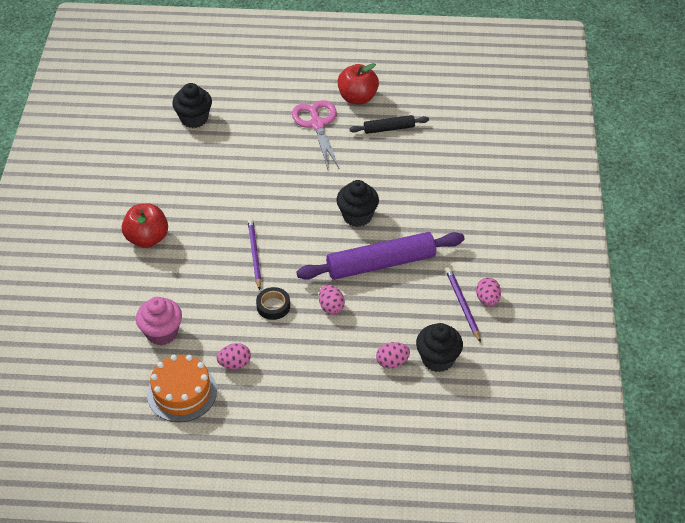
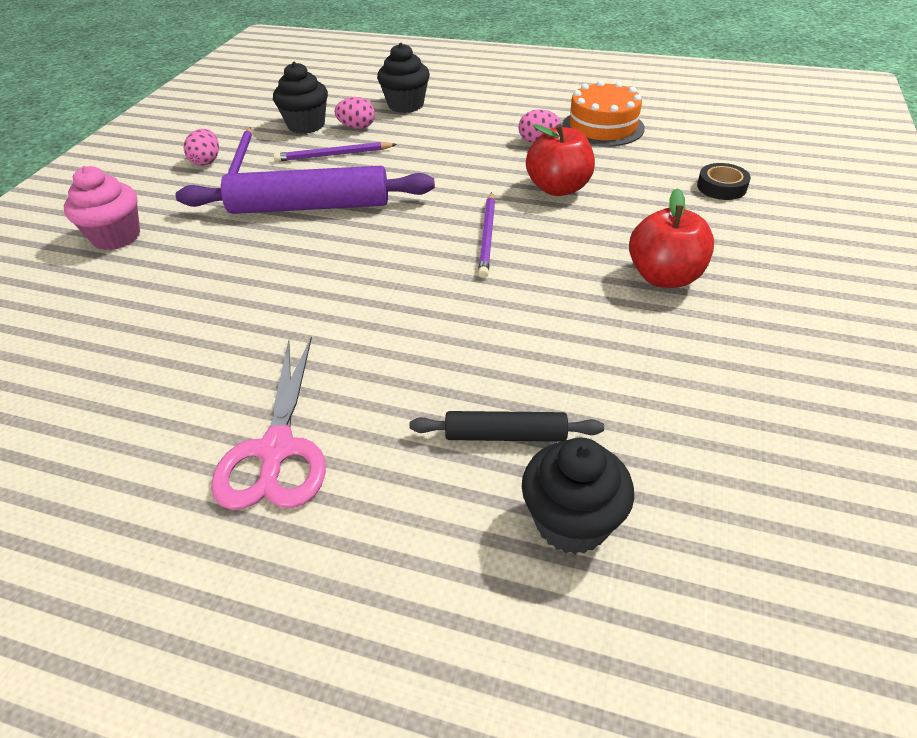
camera: 165 degrees left, 5 degrees down
(162, 332) = (630, 172): pink cupcake -> pink cupcake (116, 237)
(273, 306) = (476, 181): black tape -> black tape (721, 187)
(331, 307) = (401, 173): pink egg -> none
(357, 98) = (140, 510): red apple -> red apple (558, 188)
(357, 216) = (304, 265): black cupcake -> black cupcake (406, 105)
(389, 128) = (134, 412): black rolling pin -> black rolling pin (505, 435)
(393, 321) = (333, 155): none -> purple pencil

